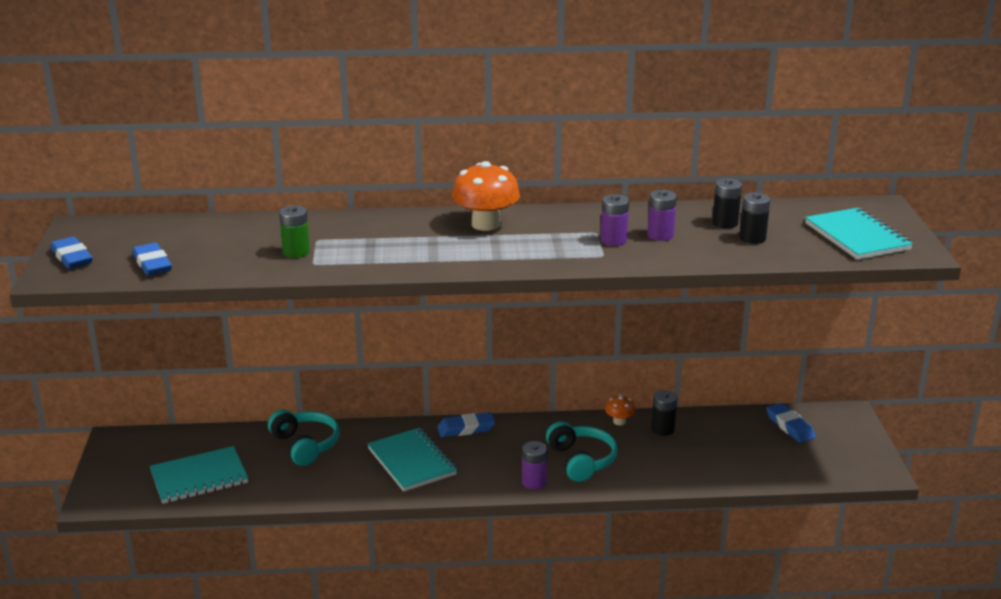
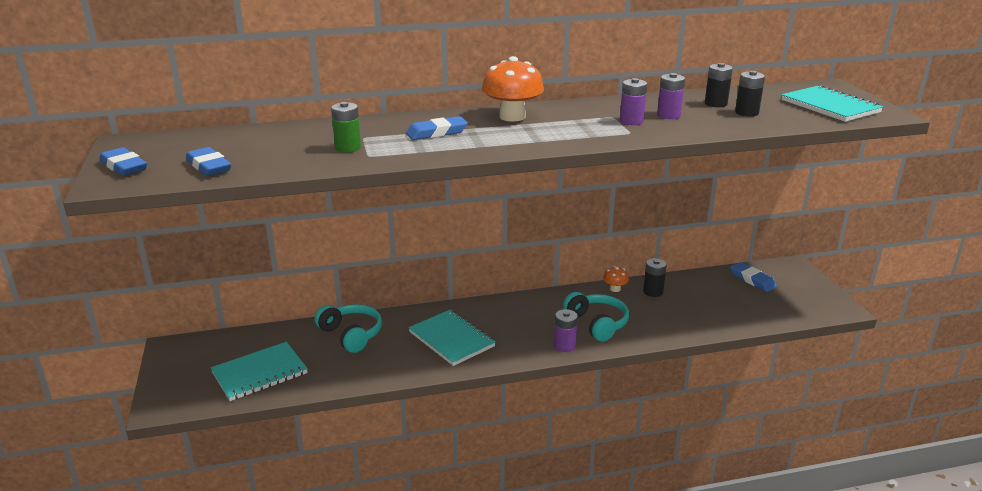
camera: 10 degrees left, 0 degrees up
(466, 428) = (489, 307): blue eraser -> blue eraser (437, 133)

